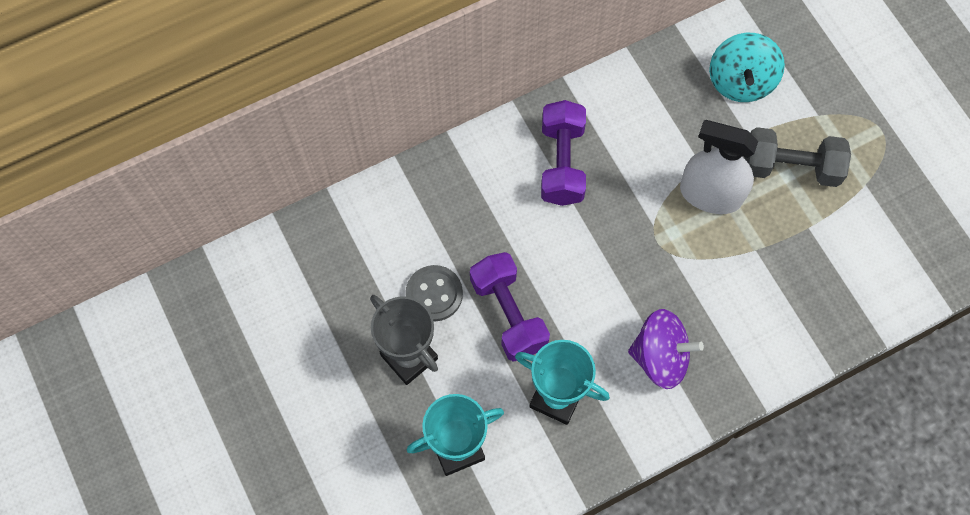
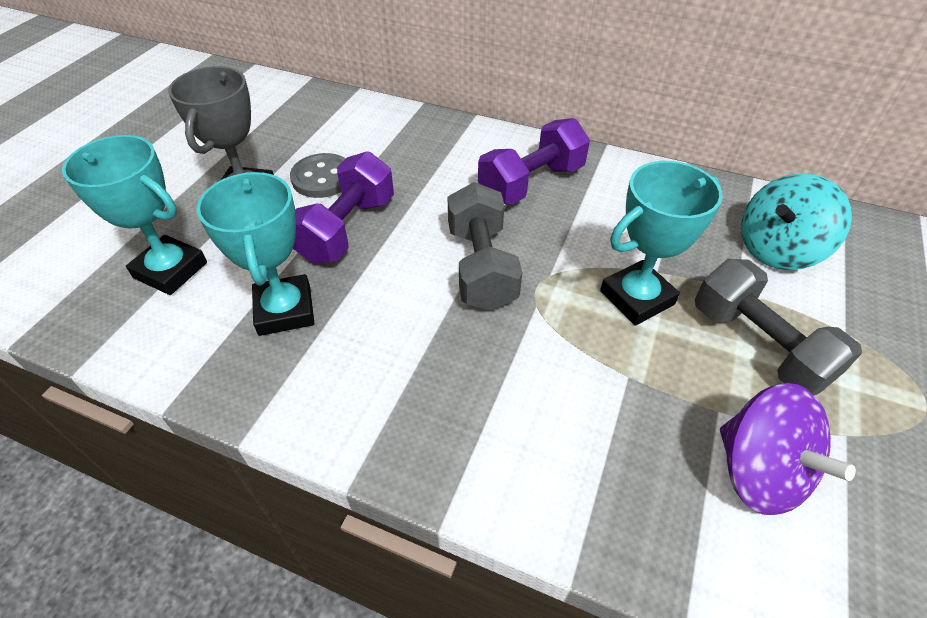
camera: 50 degrees right, 20 degrees down
(614, 258) = (481, 267): none -> grey dumbbell
(660, 357) = (409, 368): purple spinning top -> purple spinning top (759, 471)
(710, 194) = (637, 298): white spray bottle -> turquoise trophy

